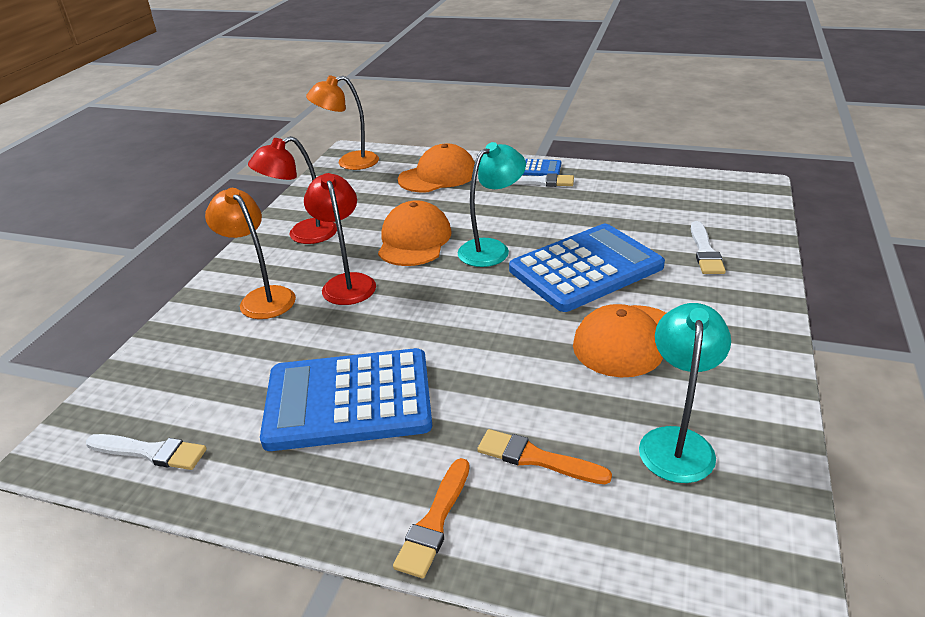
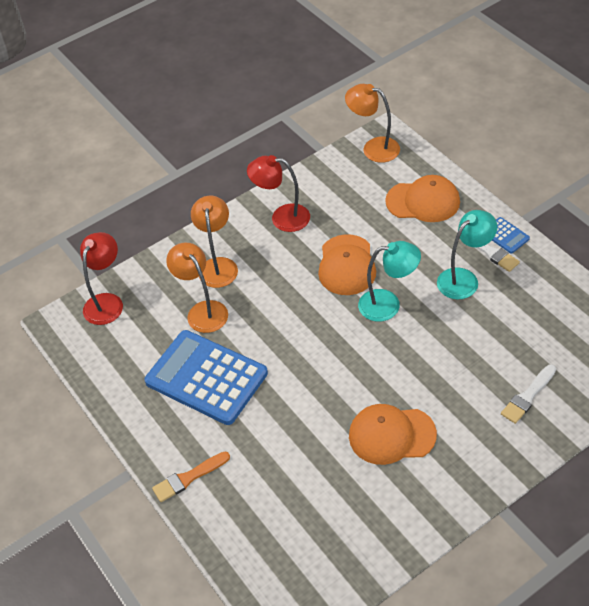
camera: 40 degrees right, 15 degrees up
(150, 452) = (96, 351): white brush -> none
(280, 342) = (203, 311): none -> orange lamp
(347, 283) = (274, 282): red lamp -> red lamp (107, 302)
(414, 240) = (346, 265): orange cap -> orange cap turned 135 degrees clockwise
(536, 458) = (265, 476): orange brush -> none
(585, 268) = (430, 361): blue calculator -> none
(676, 442) = (343, 516): turquoise lamp -> turquoise lamp (464, 279)

